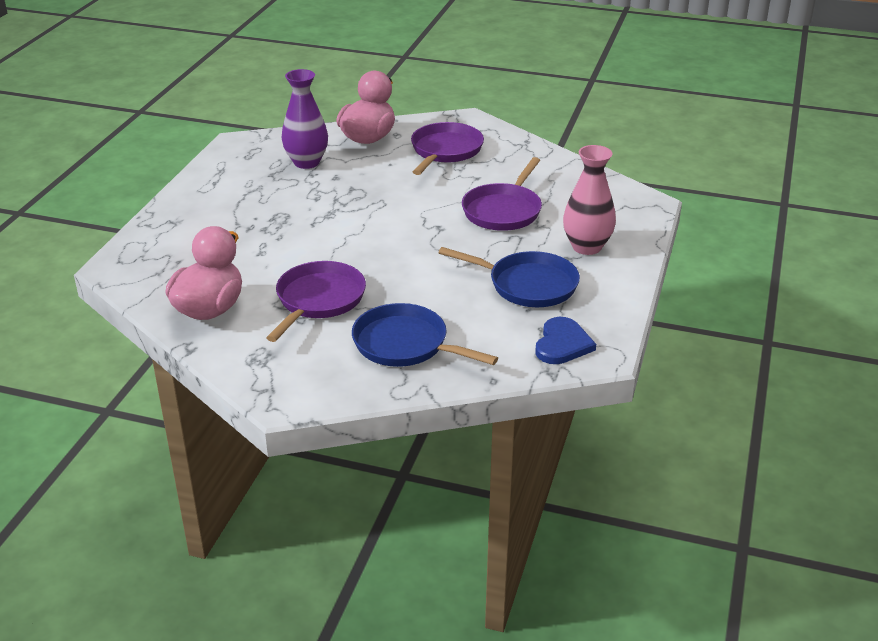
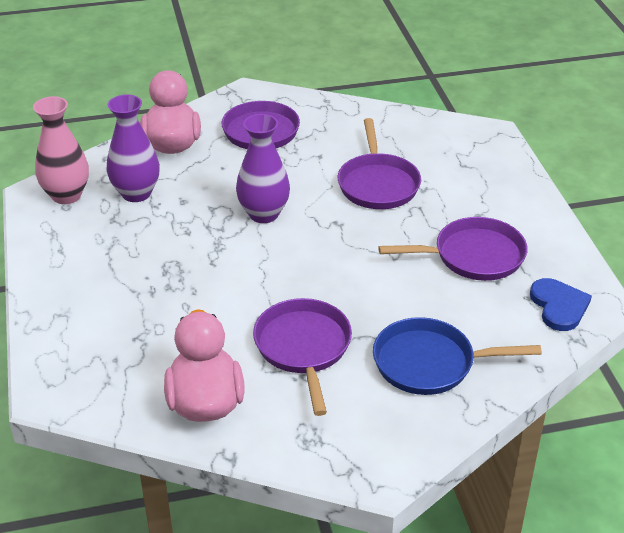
camera: 30 degrees left, 5 degrees up
(387, 204) = (263, 214): none -> purple vase
(527, 285) = (473, 256): blue pan -> purple pan
(586, 247) = (484, 197): pink vase -> pink vase (66, 195)

